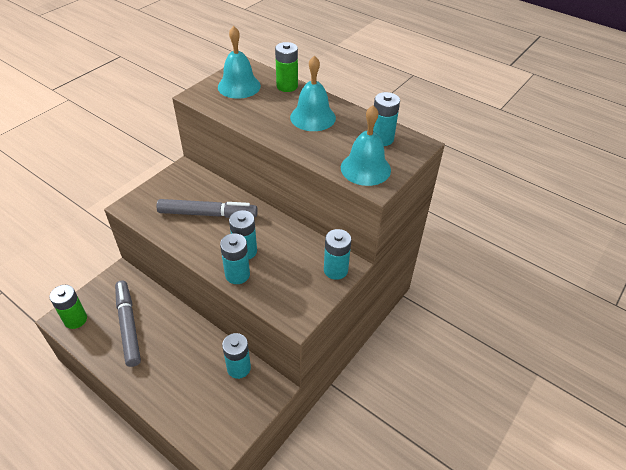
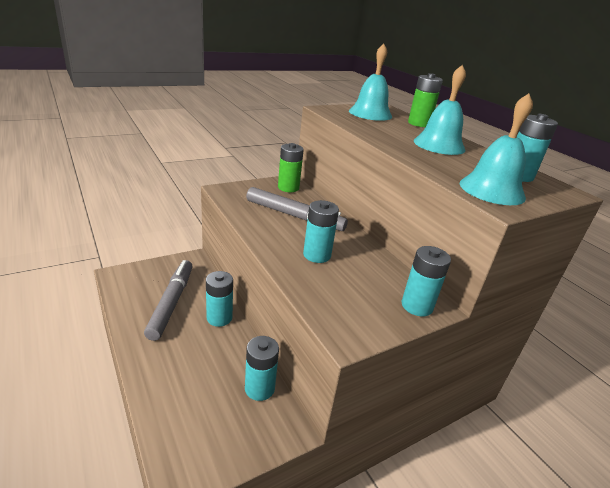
camera: 20 degrees right, 15 degrees down
(75, 319) = (128, 280): green battery -> green battery (288, 188)
(237, 274) = (297, 271): turquoise battery -> turquoise battery (219, 318)

